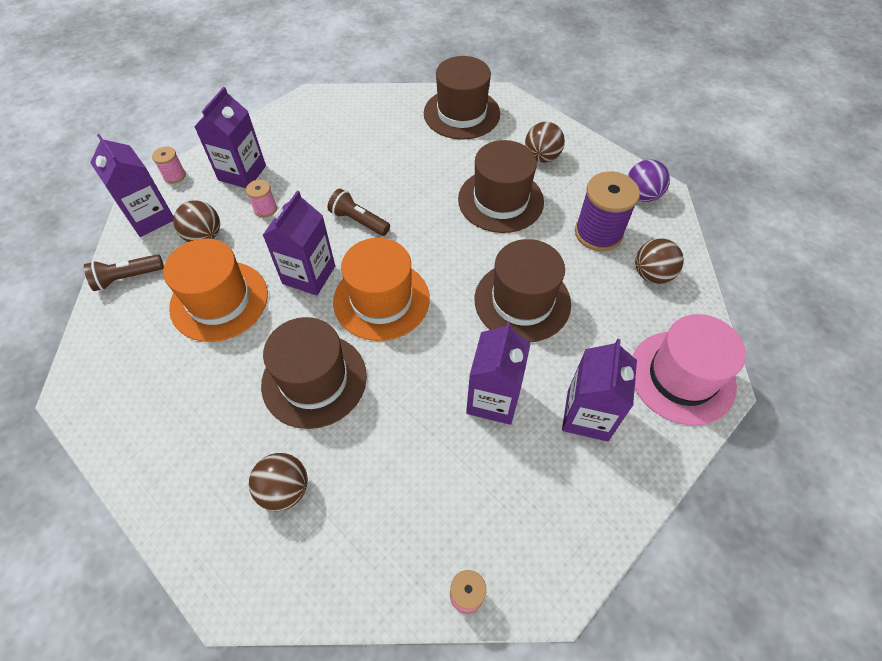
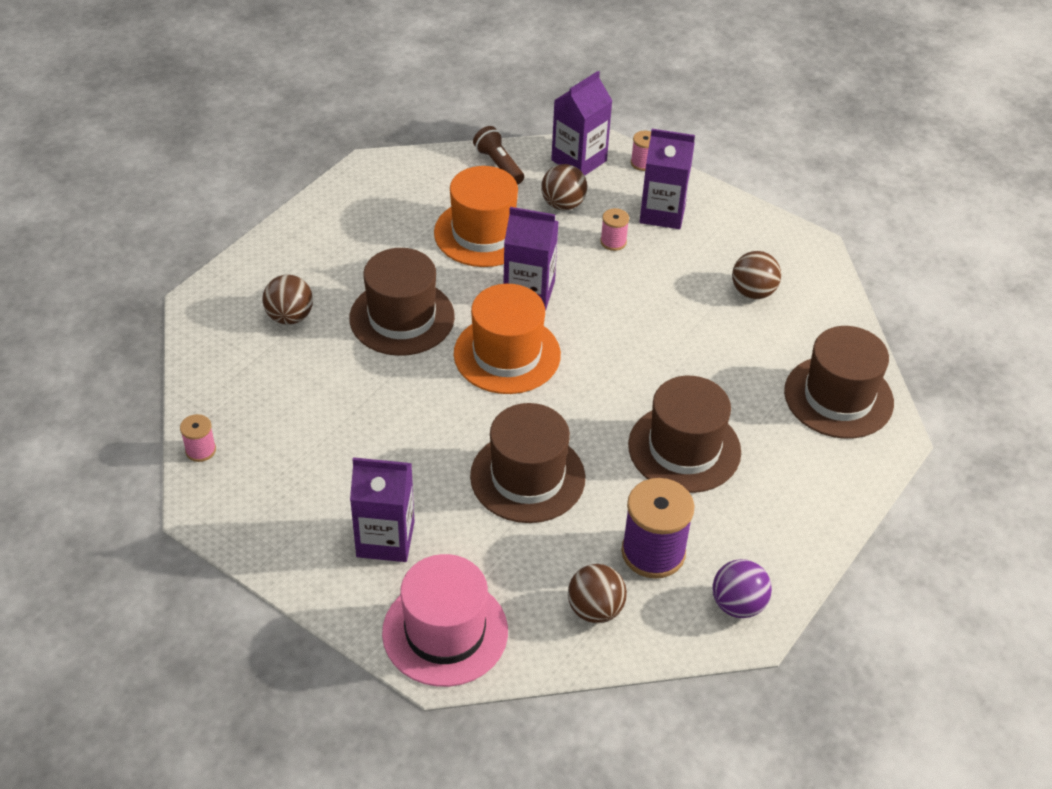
camera: 80 degrees right, 10 degrees down
(358, 221) = (615, 320): brown flashlight -> none
(493, 399) = (396, 457): purple carton -> none
(541, 157) = (779, 489): brown ball -> brown ball (753, 292)

